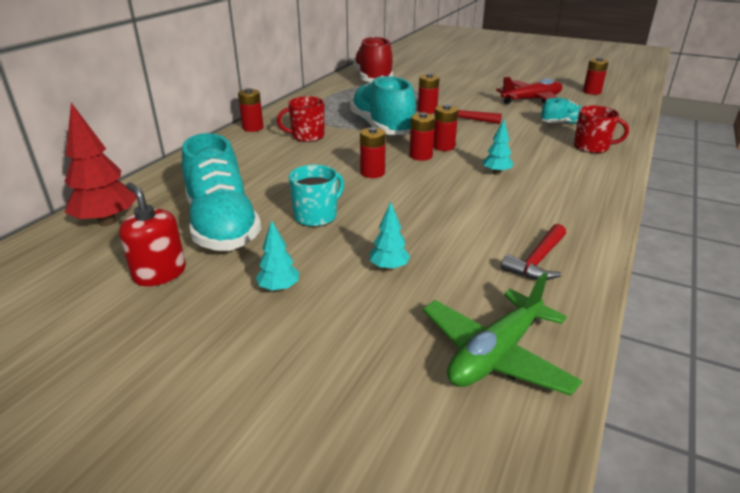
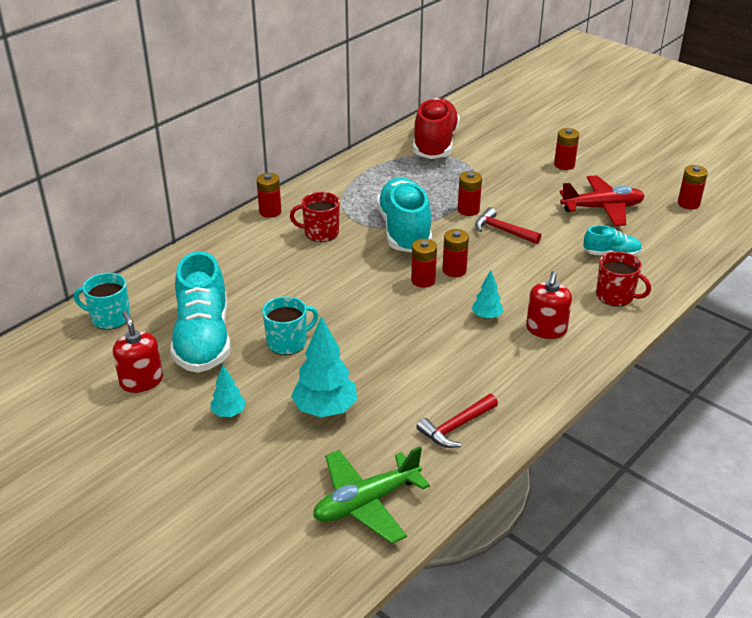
camera: 15 degrees right, 5 degrees up
(107, 222) = (109, 318): red tree -> turquoise mug
(372, 173) = (363, 296): red battery -> red battery (564, 165)
(389, 268) = (325, 410): turquoise tree -> turquoise tree, size x1.84
(555, 175) = (546, 329): none -> red soap dispenser

